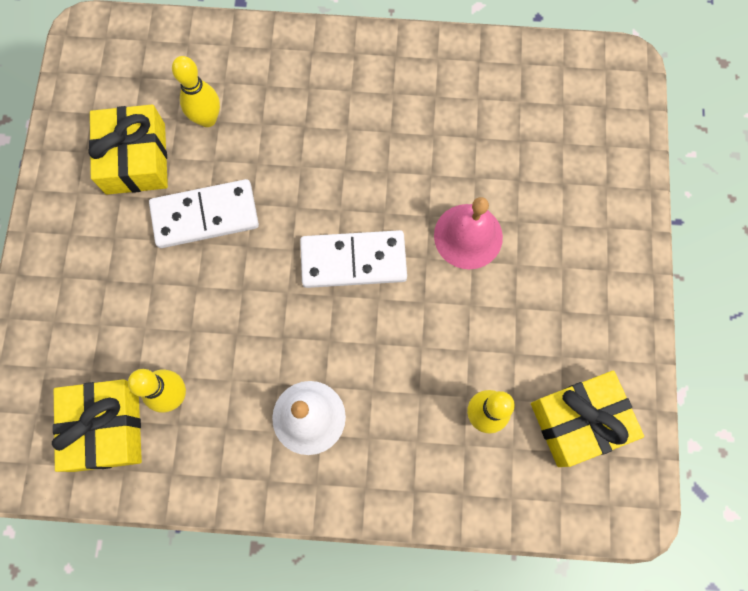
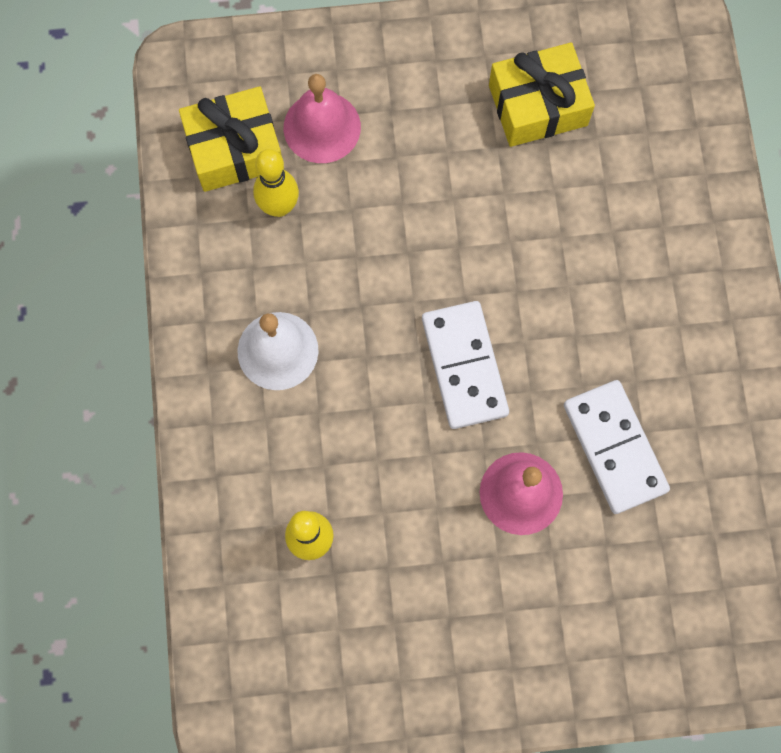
camera: 80 degrees right, 0 degrees up
(106, 344) = (322, 127): none -> pink bell
(205, 215) = (485, 194): white domino -> white domino (615, 447)
(207, 119) = (604, 170): yellow bowling pin -> none
(579, 421) = (322, 652): yellow gift -> none

